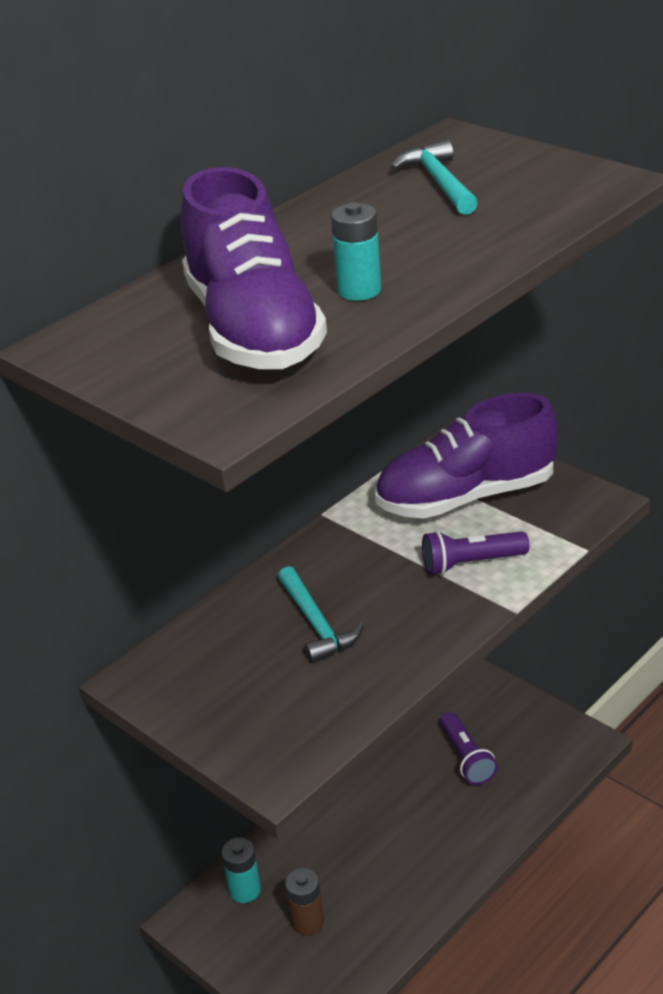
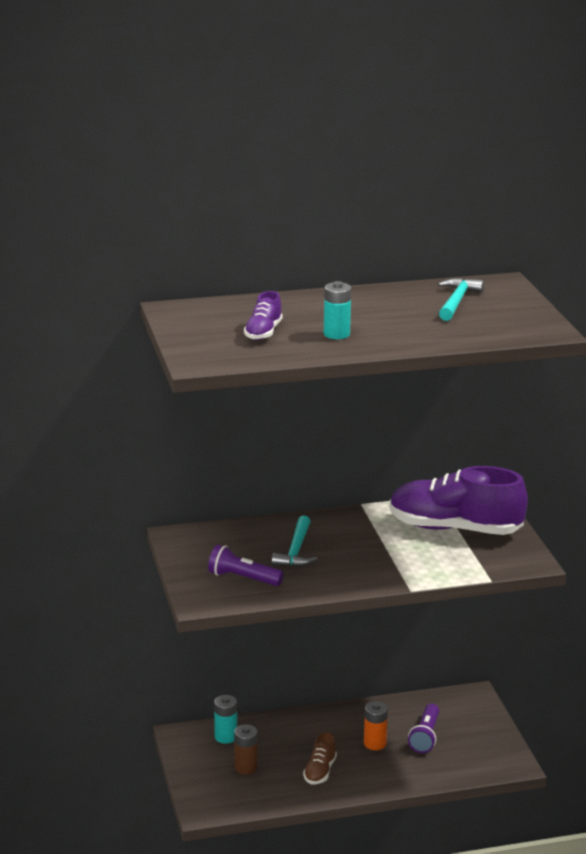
camera: 30 degrees right, 10 degrees down
(253, 329) = (263, 332): purple shoe -> purple shoe, size x0.45
(397, 875) = (320, 771): none -> brown shoe
(422, 799) = (374, 743): none -> orange battery
(471, 564) = (415, 560): purple flashlight -> purple flashlight (242, 578)

